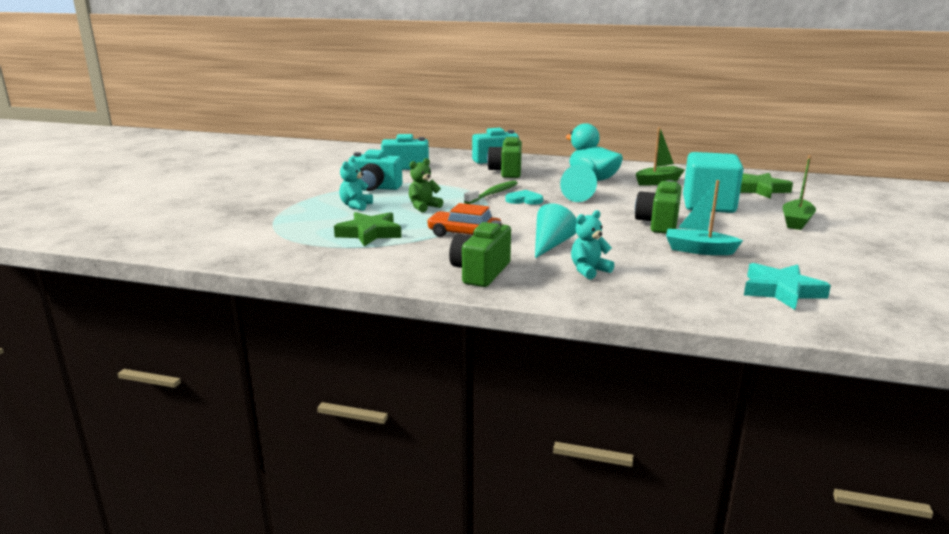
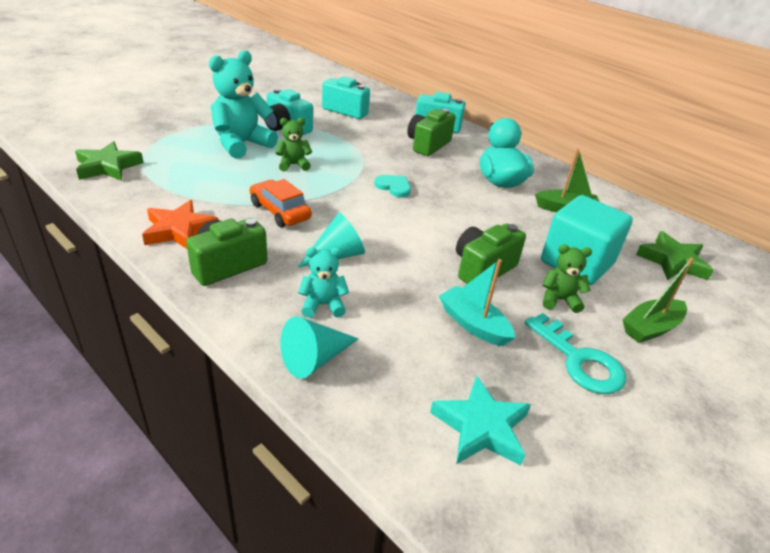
camera: 25 degrees right, 15 degrees up
(356, 206) = (242, 144): turquoise teddy bear -> turquoise teddy bear, size x1.91
(369, 233) = (207, 181): green star -> green star (108, 167)
(404, 265) = (179, 230): none -> orange star
(493, 193) = (376, 169): green toothbrush -> none
(580, 196) = (454, 201): turquoise cone -> turquoise cone (315, 359)
(728, 224) = (559, 300): none -> green teddy bear
(783, 247) = (579, 360): none -> turquoise key

